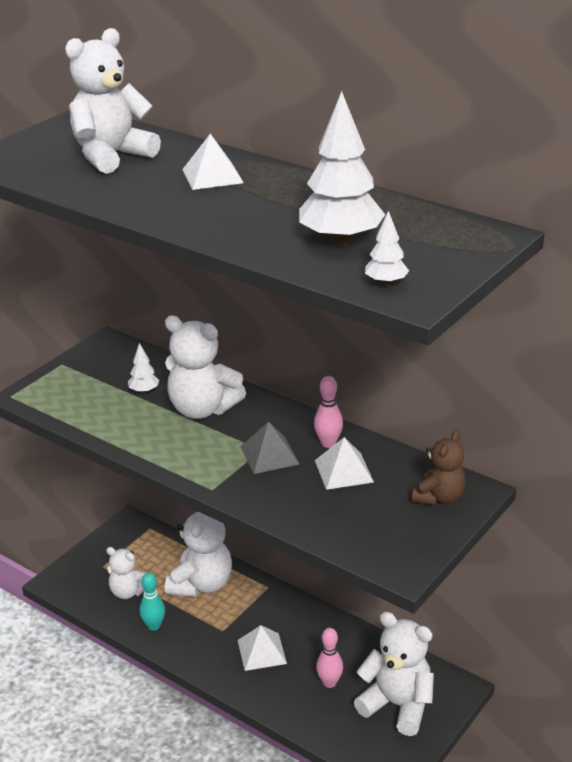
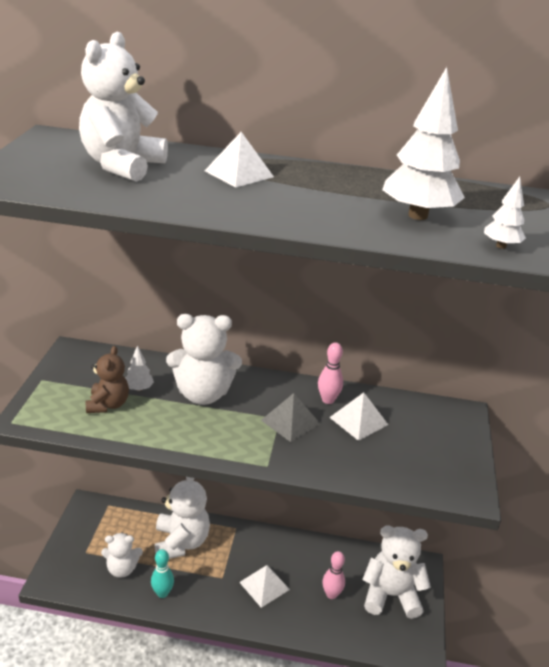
camera: 30 degrees left, 0 degrees up
(439, 497) = (444, 424): brown teddy bear -> brown teddy bear (108, 404)

